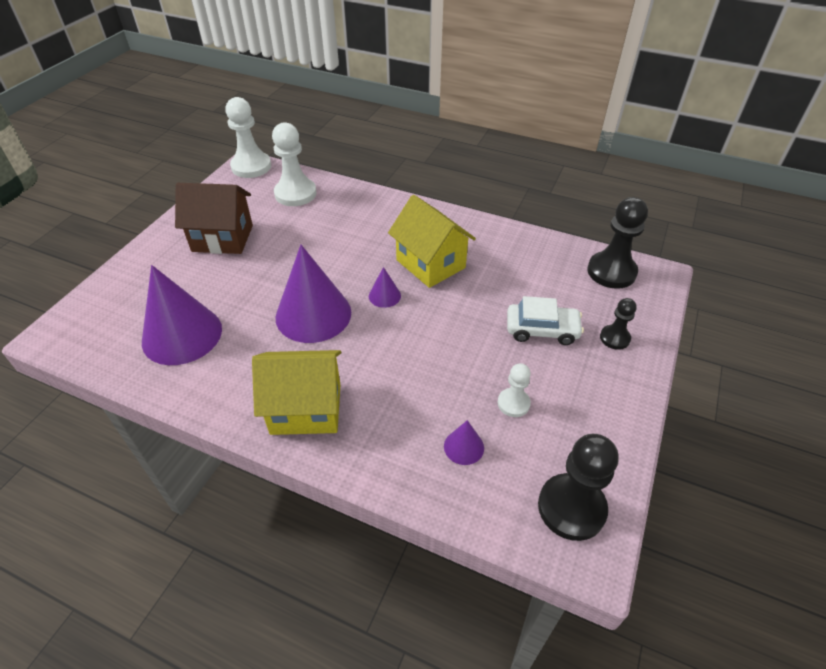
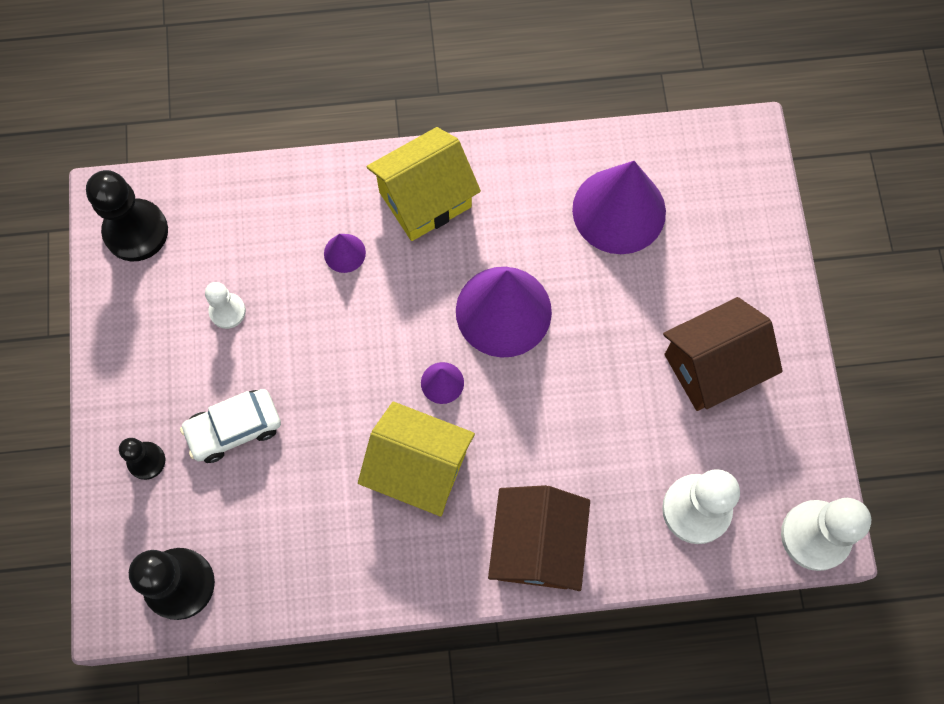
camera: 150 degrees right, 25 degrees up
(389, 211) = (536, 546): none -> brown house
(464, 447) = (255, 239): purple cone -> purple cone (344, 253)

